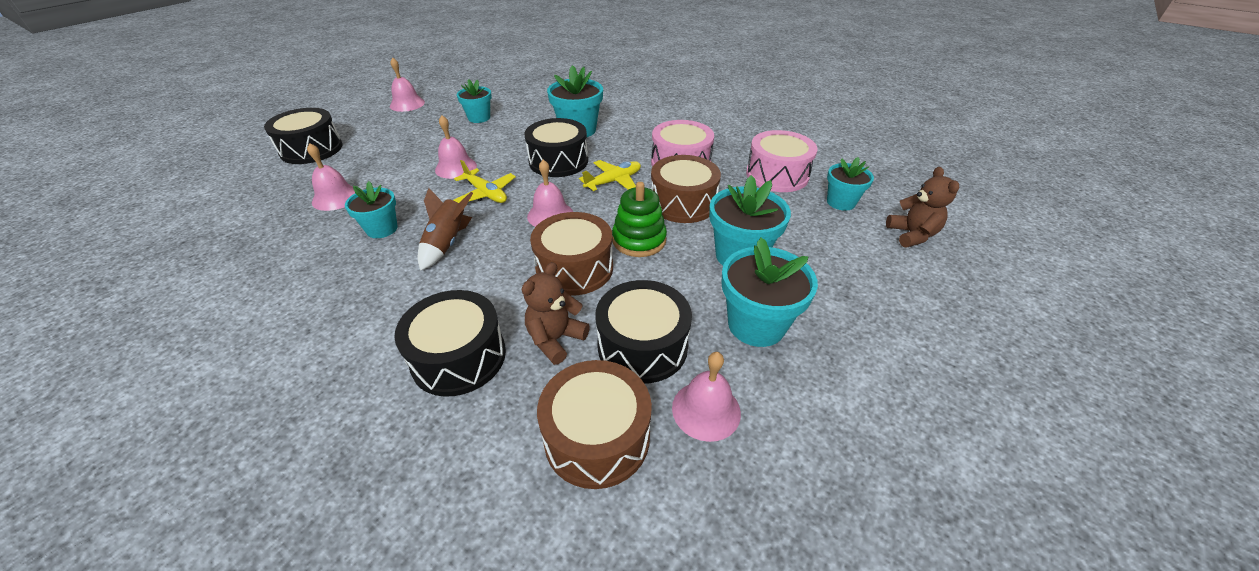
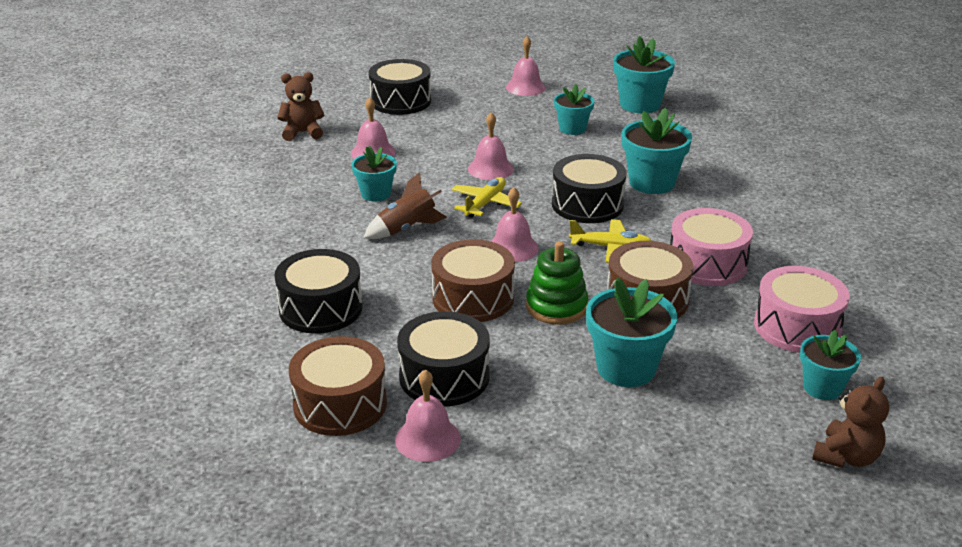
camera: 45 degrees right, 10 degrees down
(486, 193) = (485, 203): yellow plane -> yellow plane turned 150 degrees counterclockwise
(555, 339) = (392, 336): brown teddy bear -> brown teddy bear (302, 133)
(756, 325) = (552, 419): turquoise flower pot -> turquoise flower pot (640, 104)

